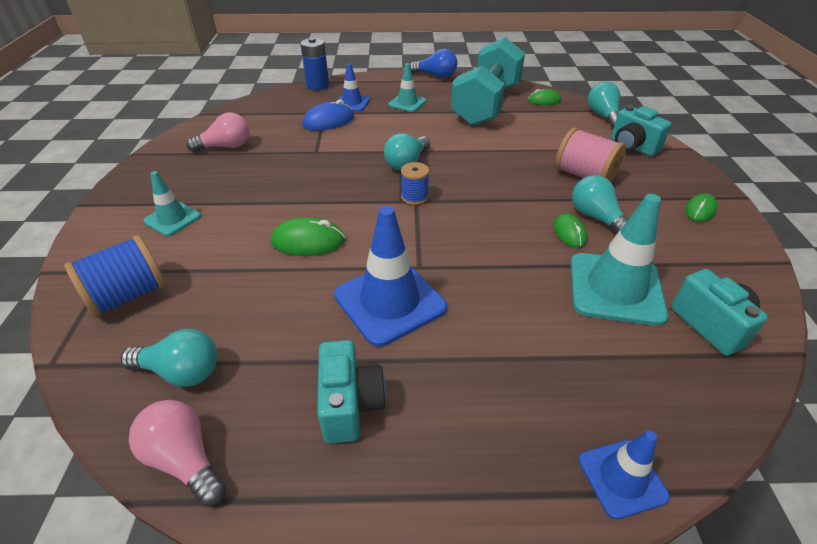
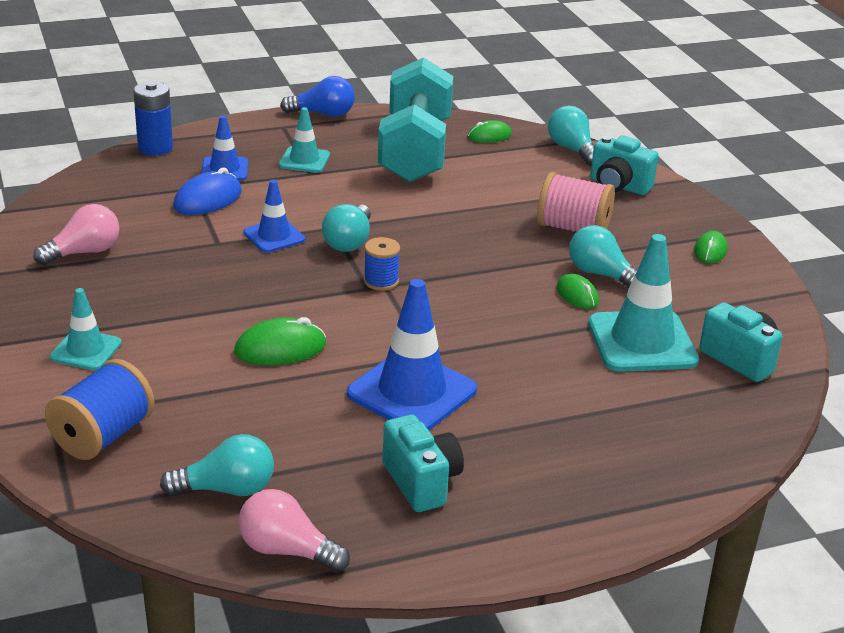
camera: 20 degrees left, 10 degrees down
(622, 478) = (687, 486): blue traffic cone -> blue traffic cone (274, 236)

